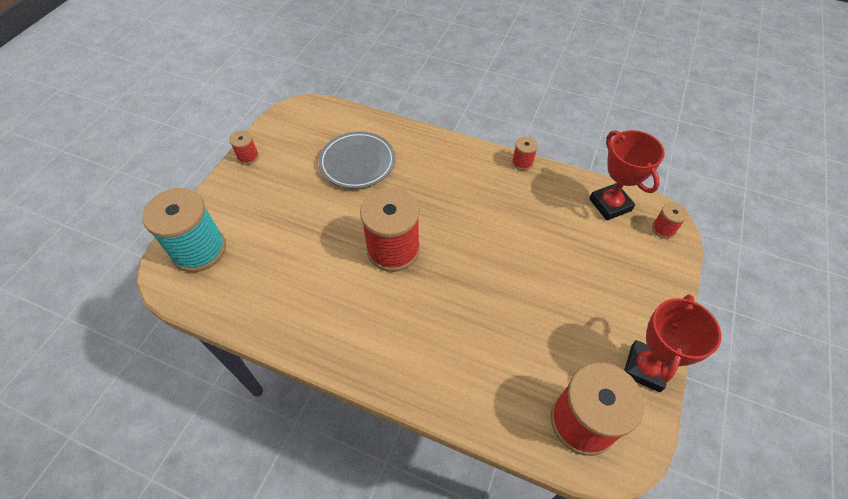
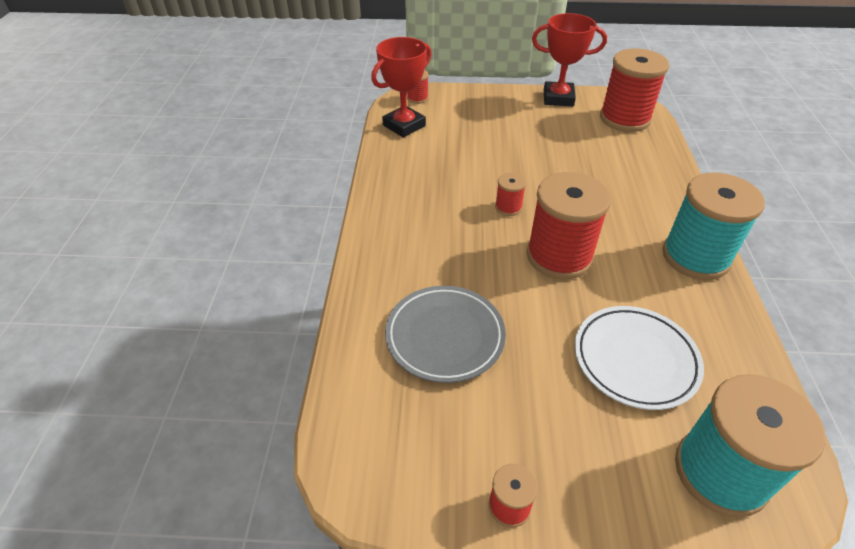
camera: 110 degrees left, 10 degrees down
(285, 249) = (635, 359): none -> white plate
(346, 347) = (695, 257): none -> turquoise spool
(522, 163) = (372, 185): red spool -> red spool (508, 207)

